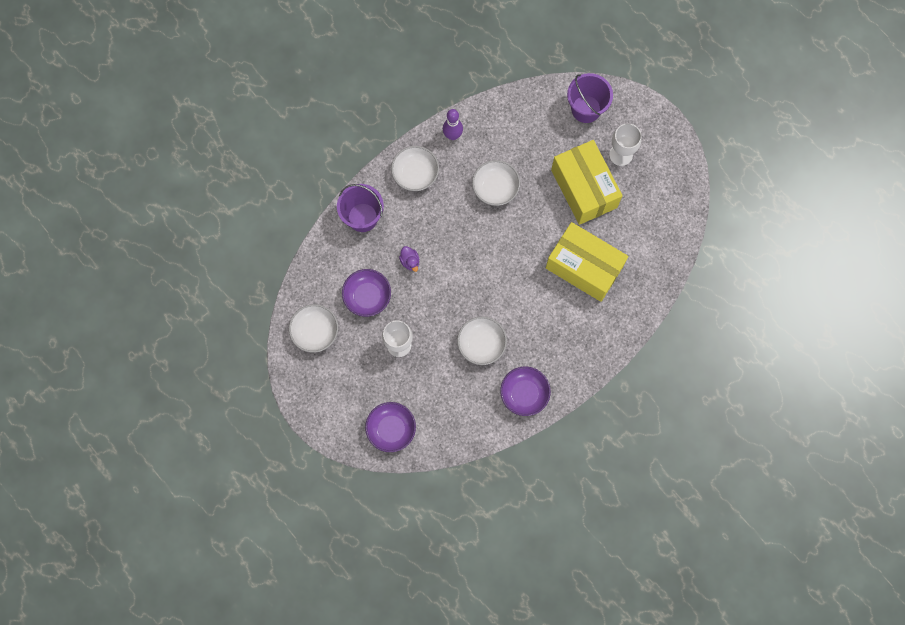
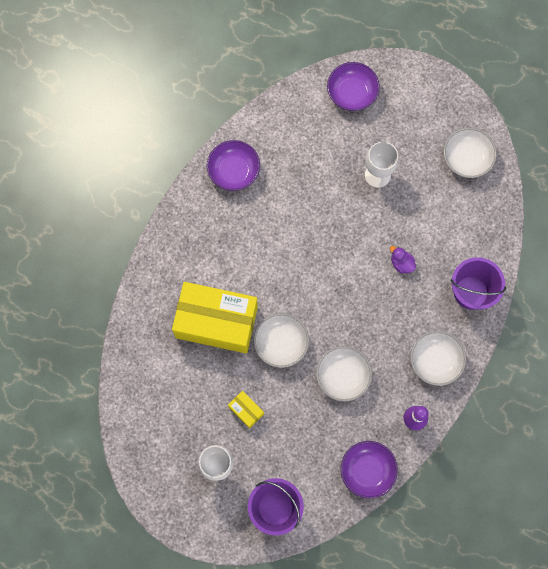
camera: 160 degrees right, 0 degrees up
(367, 296) = (430, 212): purple bowl -> purple bowl (367, 470)
(481, 344) = (295, 205): white bowl -> white bowl (281, 343)
(584, 189) = (246, 410): yellow box -> yellow box, size x0.41

